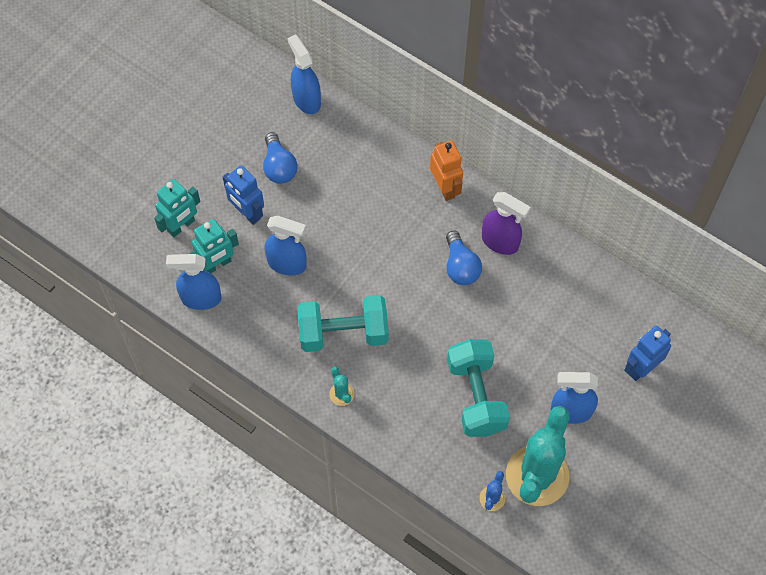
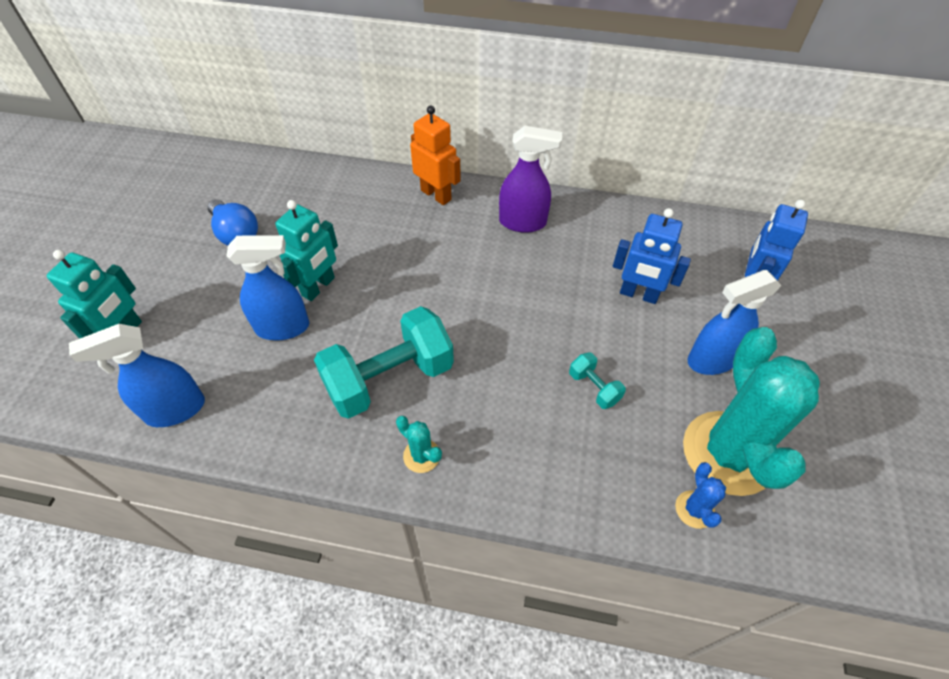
camera: 25 degrees left, 10 degrees down
(217, 265) = (187, 361): turquoise robot -> turquoise robot (318, 287)
(247, 213) = (211, 291): blue robot -> blue robot (638, 294)
(306, 99) = (246, 167): blue spray bottle -> none
(460, 266) = (494, 259): blue light bulb -> none
(476, 396) = (594, 388): turquoise dumbbell -> turquoise dumbbell, size x0.45

